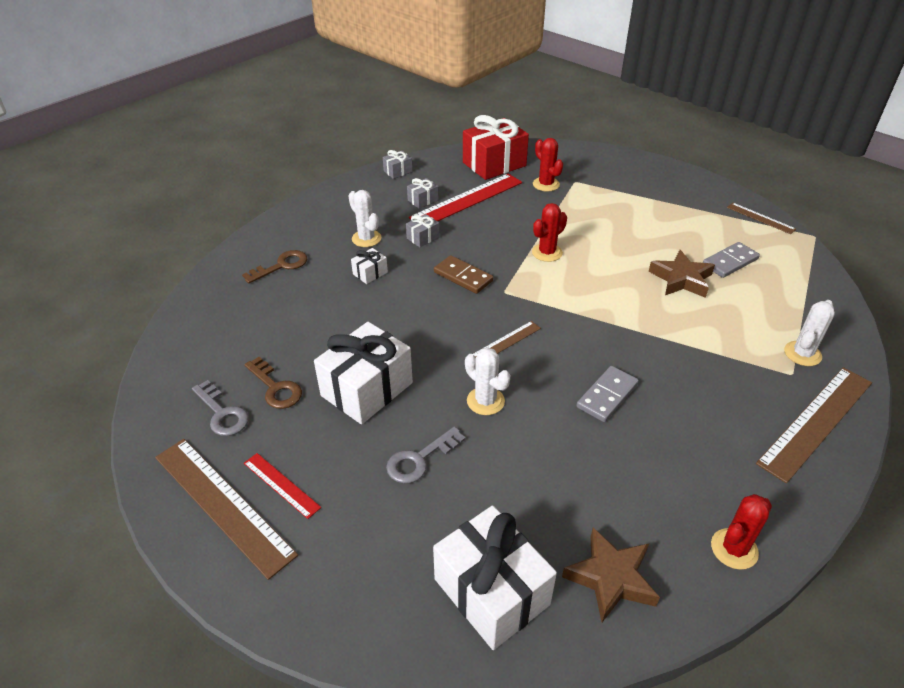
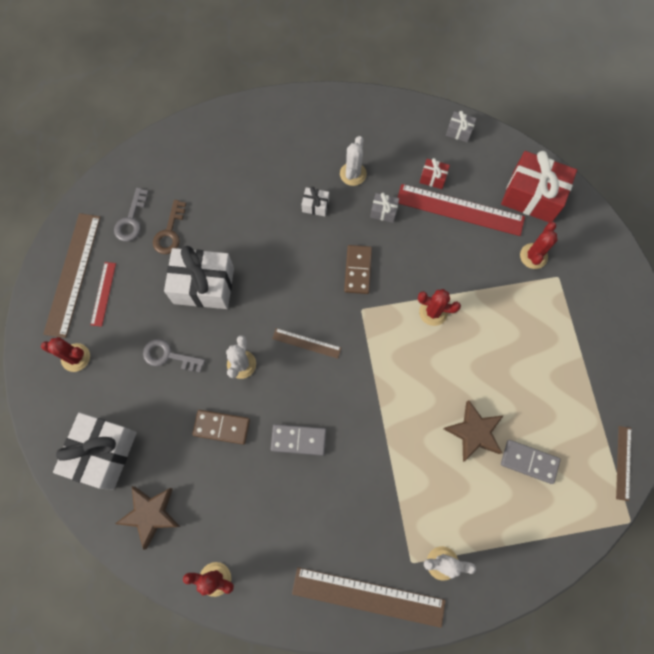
camera: 55 degrees right, 30 degrees up
(281, 266) = (281, 143): brown key -> none
(334, 558) = (75, 357): none -> red cactus
(423, 200) = (433, 178): grey gift -> red gift
(546, 452) = (222, 427): none -> brown domino

